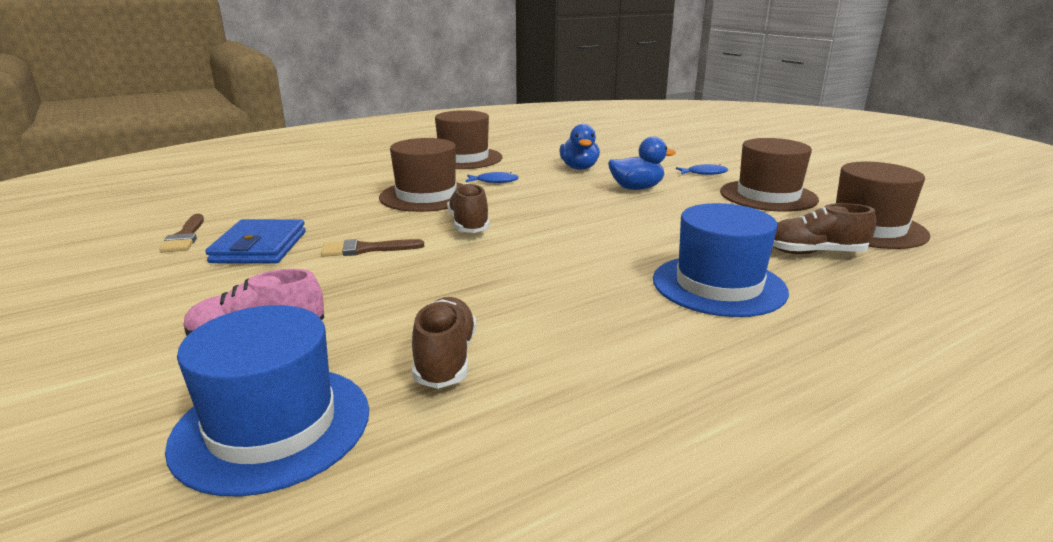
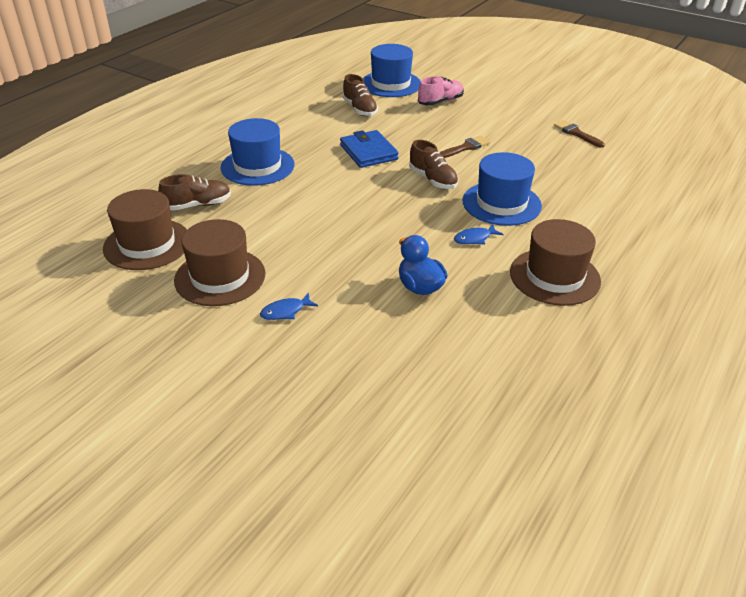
camera: 155 degrees right, 15 degrees up
(260, 247) = (523, 136): blue wallet -> blue wallet (368, 152)
(426, 196) = (501, 203): brown hat -> blue hat
(636, 188) = (343, 259): blue duck -> none

